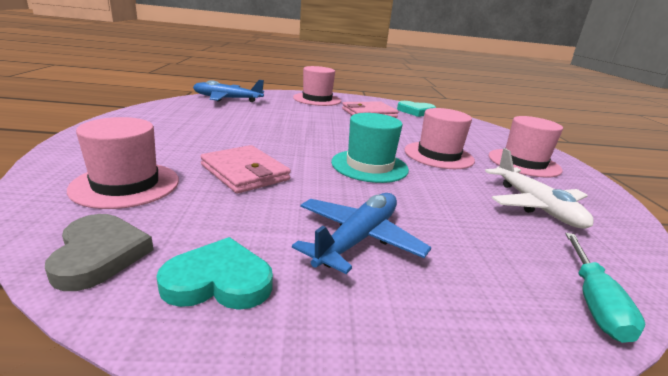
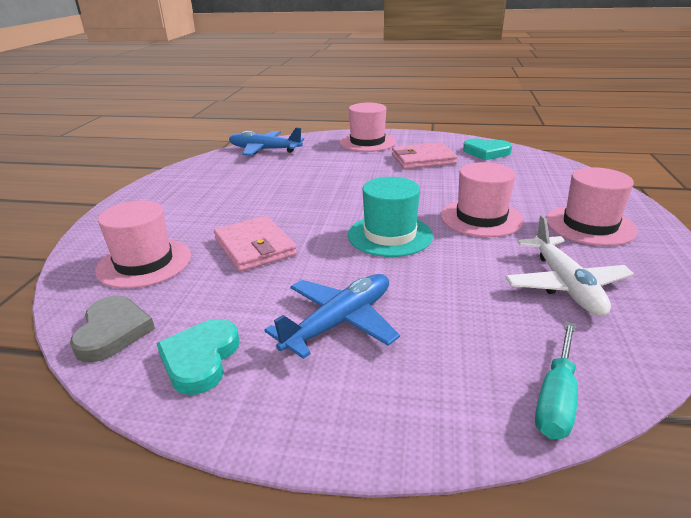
camera: 15 degrees right, 5 degrees up
(219, 281) = (200, 359): turquoise heart -> turquoise heart turned 90 degrees counterclockwise

